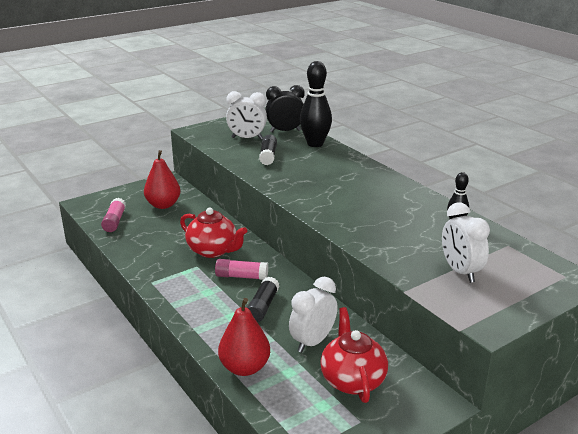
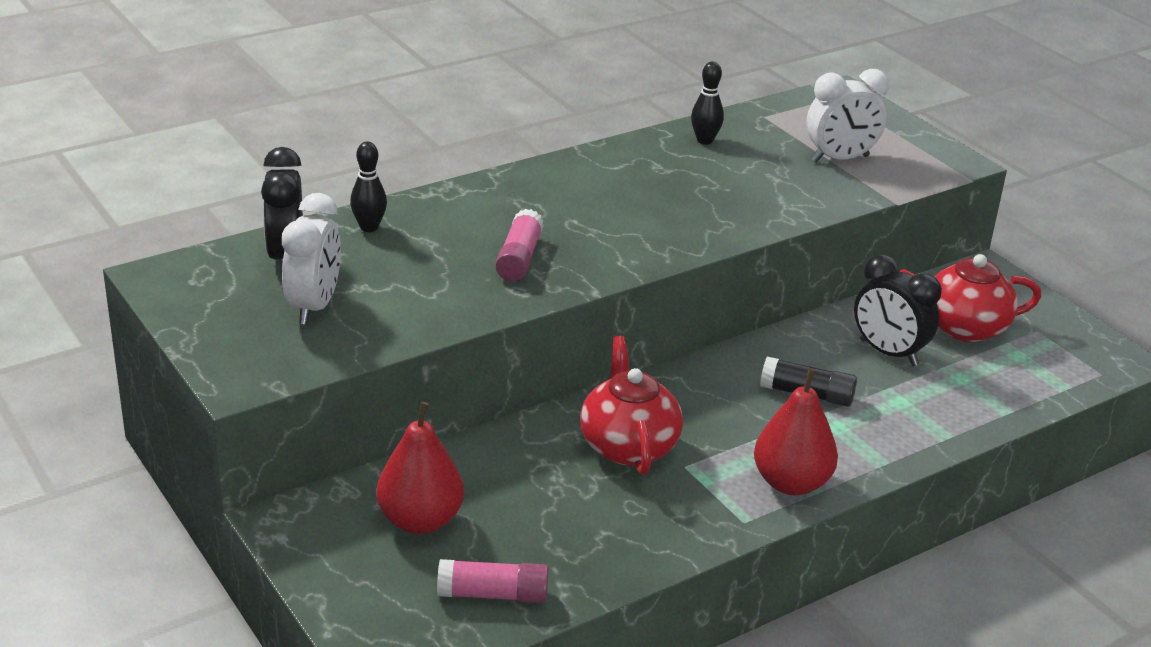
camera: 90 degrees left, 5 degrees up
(213, 250) = (628, 446): red teapot -> red teapot turned 45 degrees counterclockwise
(241, 276) = (718, 413): pink glue stick -> pink glue stick (519, 258)
(244, 368) = (962, 416): red pear -> red pear (791, 483)
(268, 156) = (422, 284): black glue stick -> none
(312, 342) = (888, 353): white clock -> black clock
(315, 144) = (369, 227): black bowling pin -> black bowling pin, size x0.53

